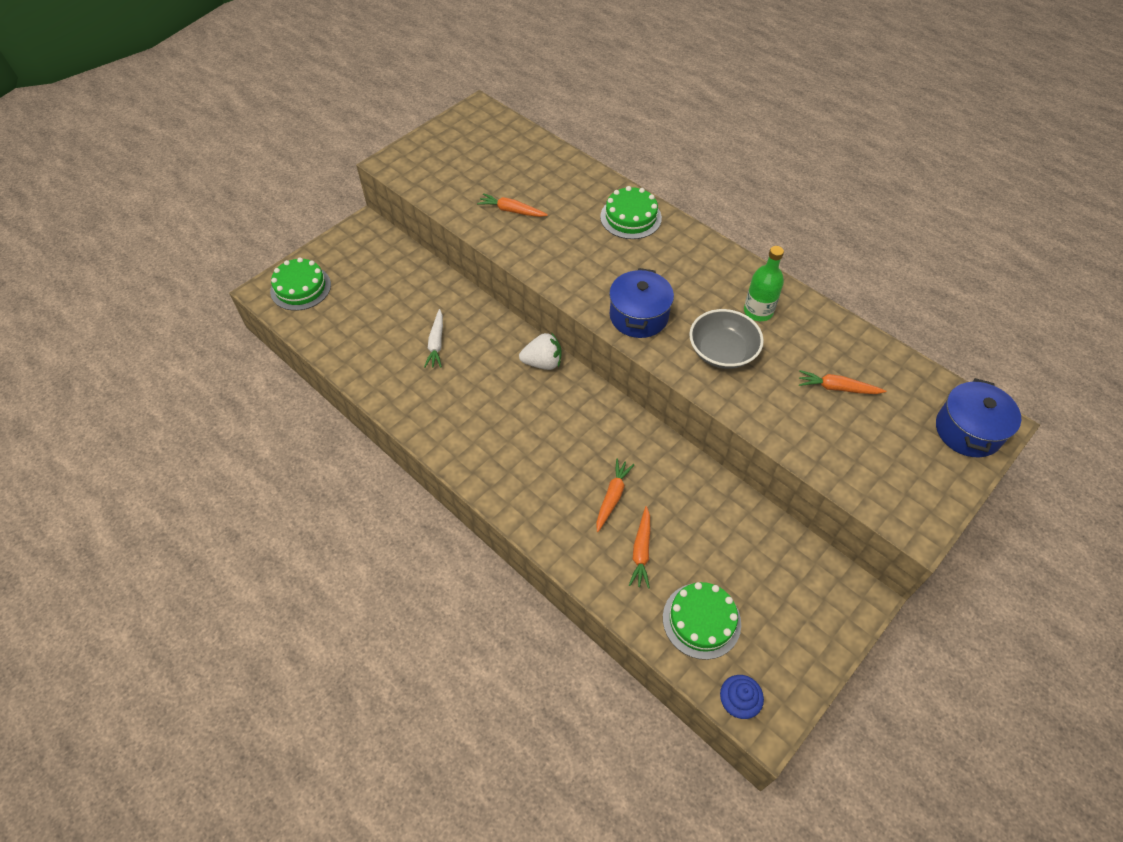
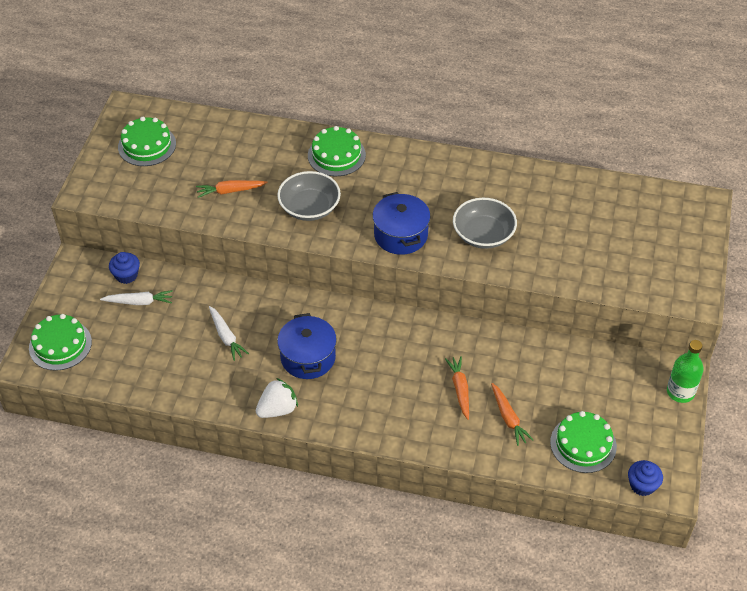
camera: 30 degrees left, 5 degrees down
(388, 280) = (139, 302): none -> white carrot
(395, 253) = (126, 275): none -> blue cupcake
(471, 144) = (147, 145): none -> green cake
(542, 362) = (330, 311): white strawberry -> white strawberry (277, 409)
(571, 254) = (309, 207): none -> grey bowl
(758, 311) = (489, 191): green bottle -> green bottle (680, 392)
(837, 388) = (583, 225): orange carrot -> none
(968, 431) = (689, 216): blue pot -> blue pot (308, 357)

